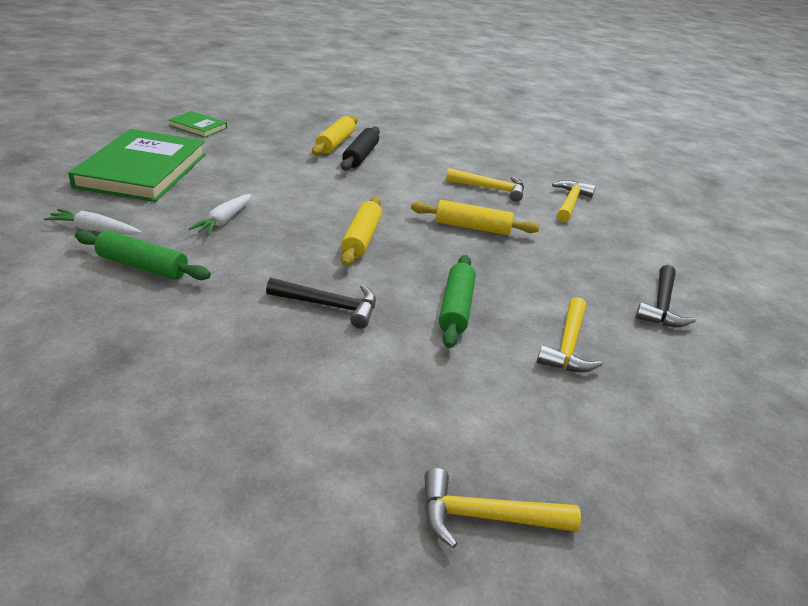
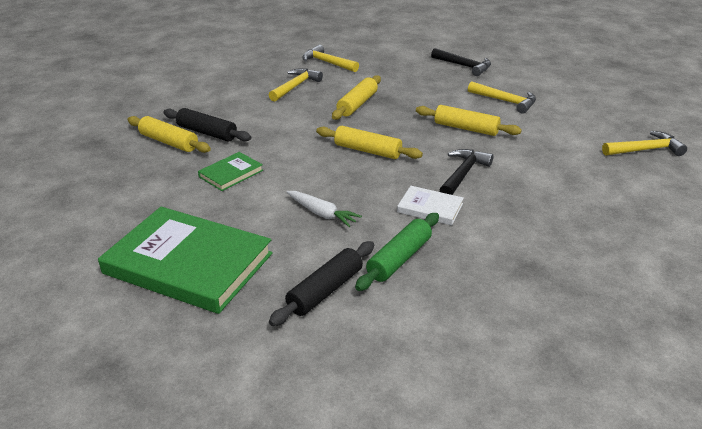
camera: 70 degrees left, 0 degrees up
(94, 230) = (325, 290): white carrot -> black rolling pin
(198, 127) = (75, 224): green book -> green book (231, 173)
(244, 283) = (430, 208): none -> white book
(456, 308) = (466, 128): green rolling pin -> yellow rolling pin
(486, 516) = (645, 150): yellow hammer -> yellow hammer turned 120 degrees counterclockwise

